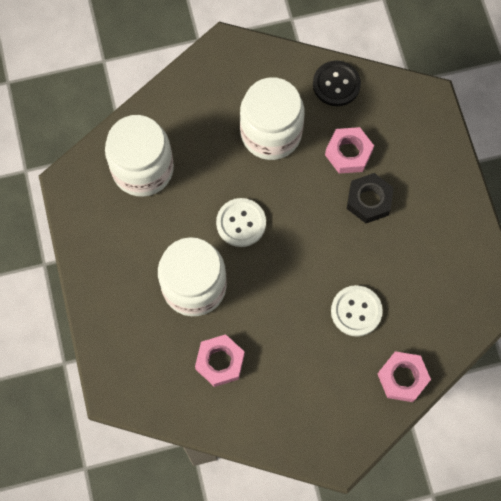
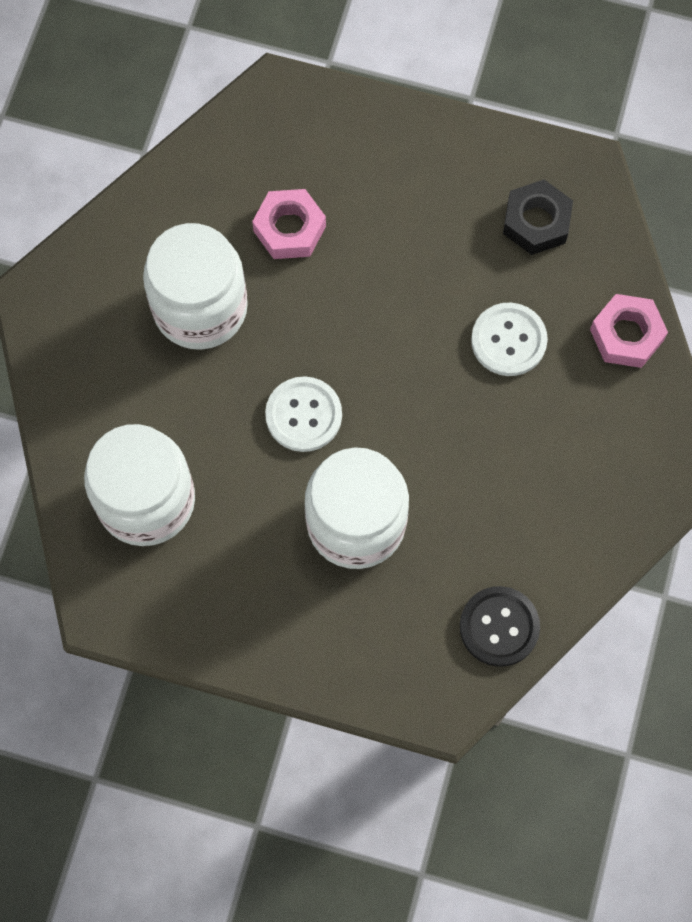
camera: 60 degrees left, 0 degrees up
(220, 362) = (479, 546): pink nut -> none
(336, 84) = (183, 189): black button -> black button (499, 627)
(369, 200) = (370, 241): black nut -> black nut (536, 222)

